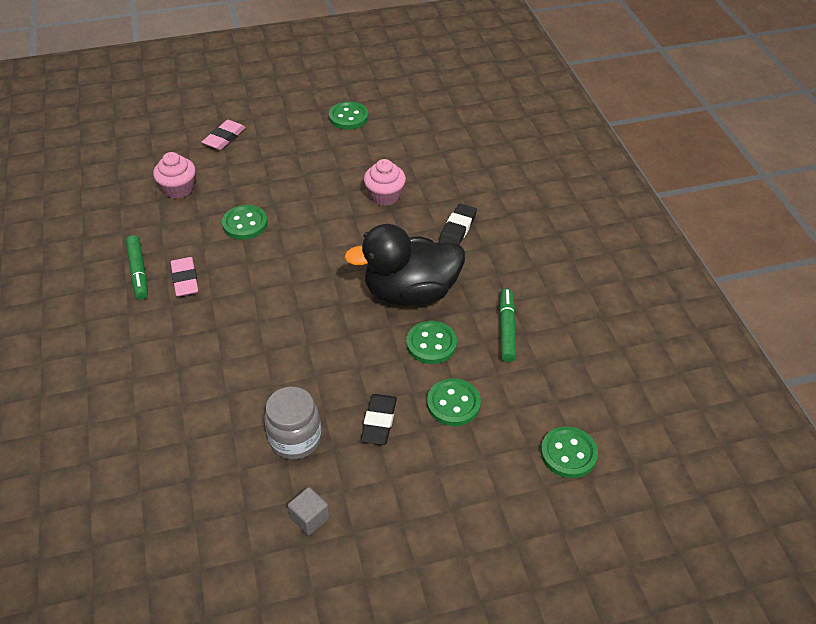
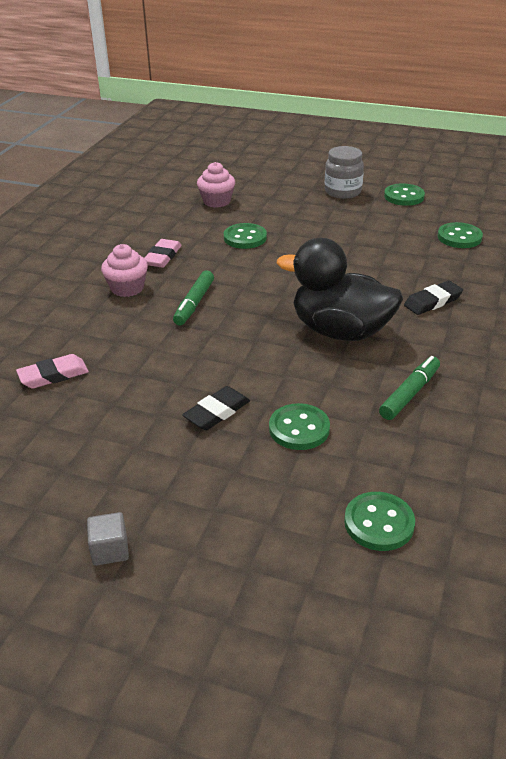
camera: 35 degrees right, 10 degrees down
(138, 272) = (134, 241): green marker -> green marker (194, 304)
(224, 138) = (284, 181): pink eraser -> pink eraser (53, 375)
(295, 439) = (135, 393): grey jar -> grey jar (343, 192)
(310, 518) = (87, 454): grey cube -> grey cube (110, 550)
(385, 196) = (384, 257): pink cupcake -> pink cupcake (127, 288)
(431, 344) = (323, 375): green button -> green button (459, 237)

